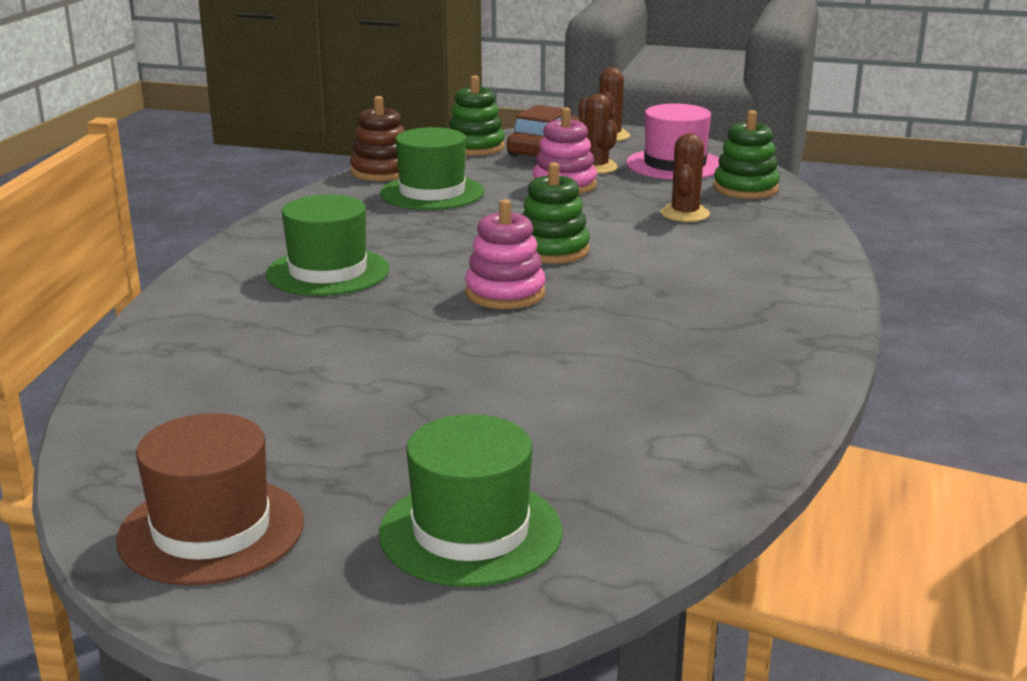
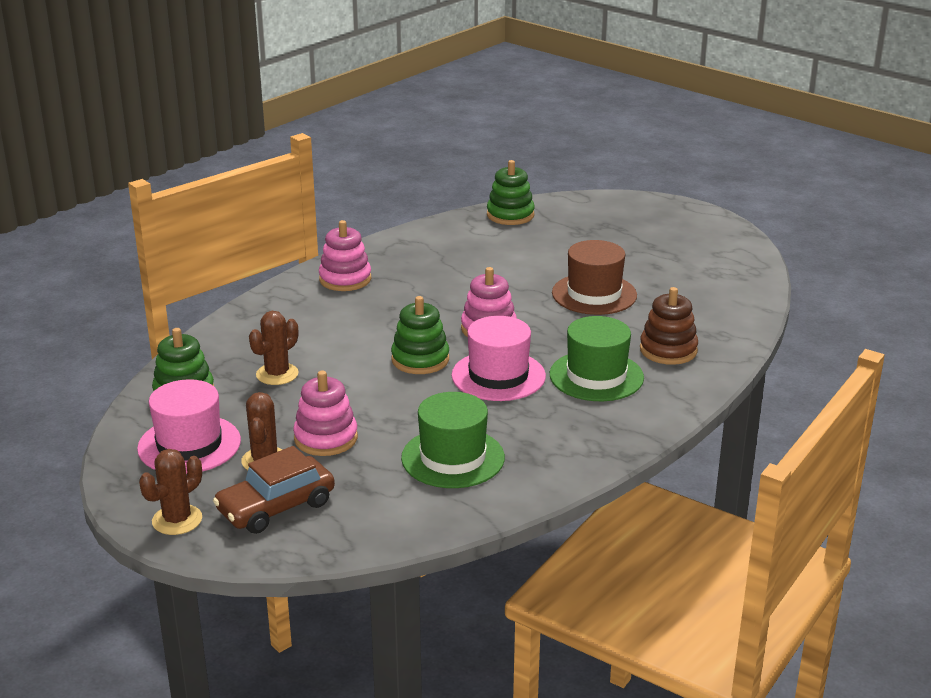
camera: 155 degrees left, 5 degrees up
(211, 530) = (708, 239): brown hat -> brown hat (594, 294)
(381, 171) = (476, 510): brown stacking toy -> brown stacking toy (668, 350)
(446, 252) = (498, 376): none -> pink hat
(471, 532) = (603, 219): green hat -> none
(475, 147) = (342, 536): green stacking toy -> green stacking toy (510, 215)
(776, 313) = (345, 279): none -> pink stacking toy

